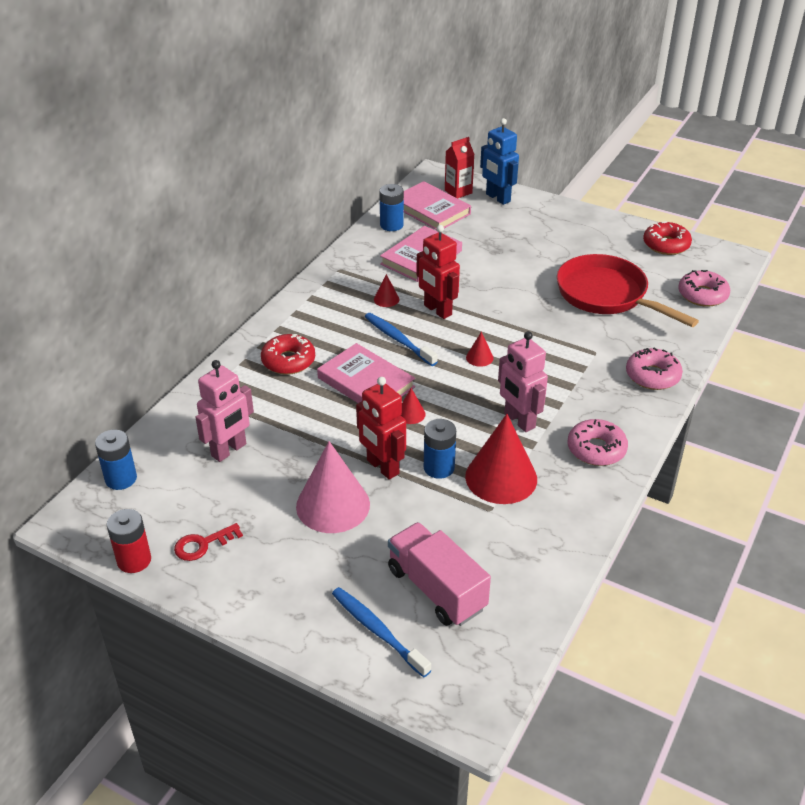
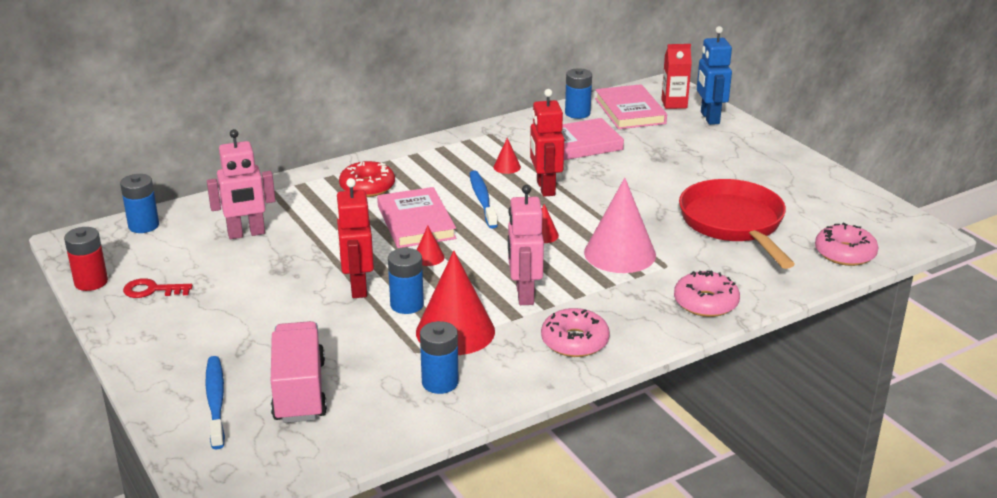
camera: 30 degrees right, 10 degrees down
(333, 505) = (284, 300): pink cone -> pink cone (620, 253)
(536, 531) = (440, 382): none -> blue battery
(666, 245) = (852, 201): red donut -> none

